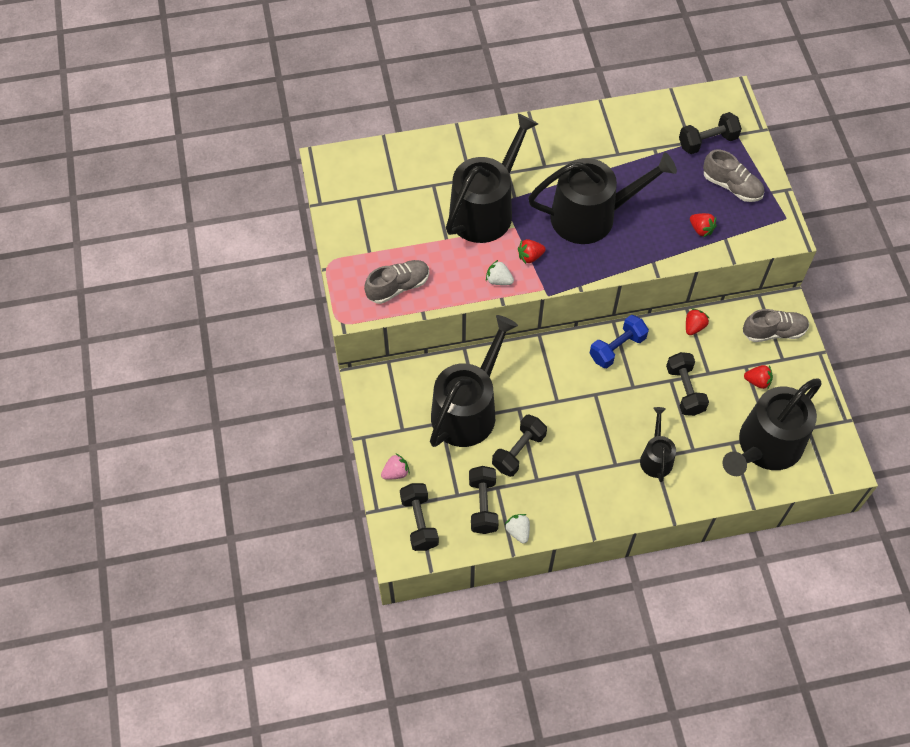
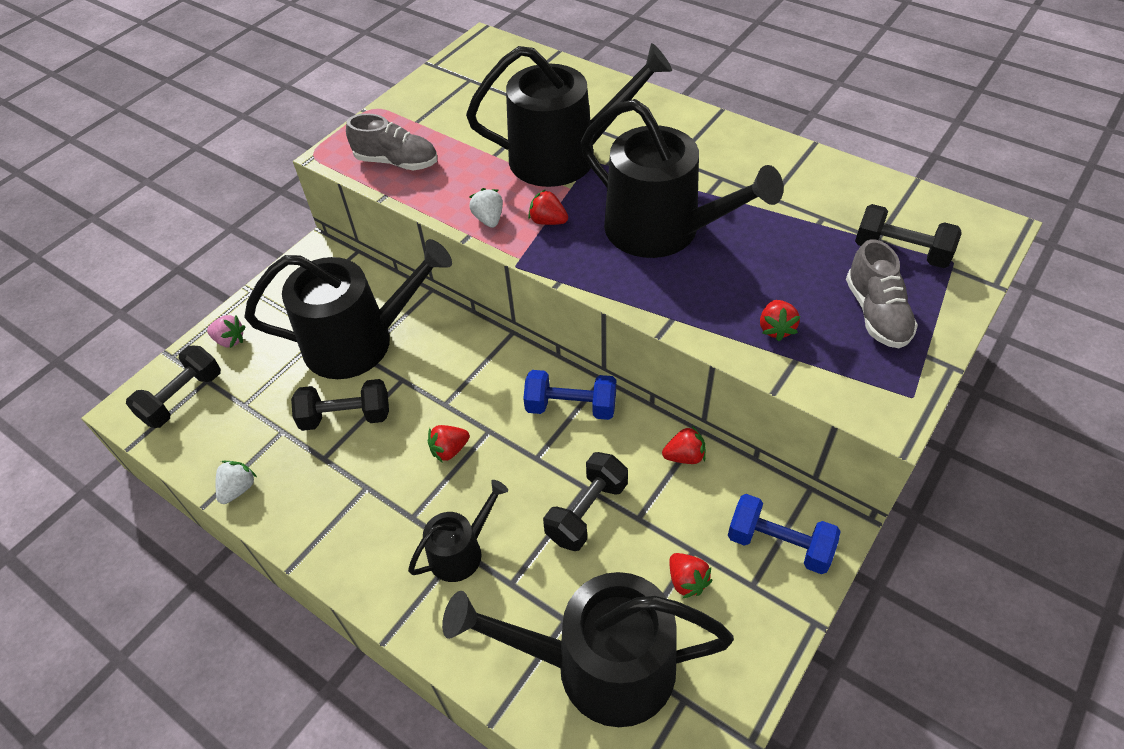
camera: 50 degrees right, 10 degrees down
(483, 505) = (248, 435): black dumbbell -> none
(590, 420) = (449, 450): none -> red strawberry
(773, 332) = (779, 544): grey shoe -> blue dumbbell

